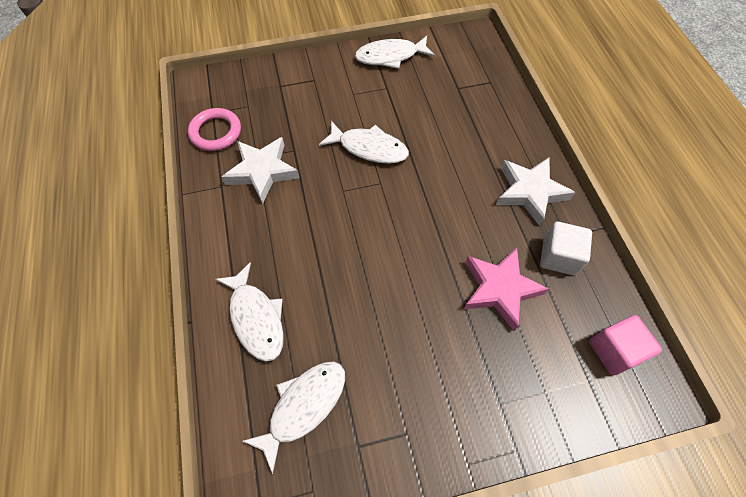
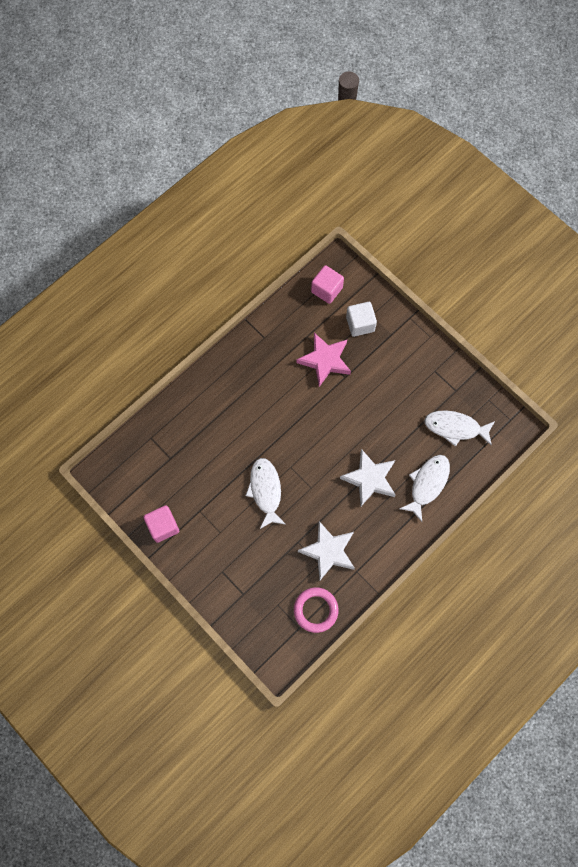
camera: 120 degrees left, 10 degrees up
(390, 56) = (163, 526): white fish -> pink cube
(530, 192) = (242, 370): white star -> white star (370, 479)
(558, 257) = (283, 337): white cube -> white cube (360, 324)

